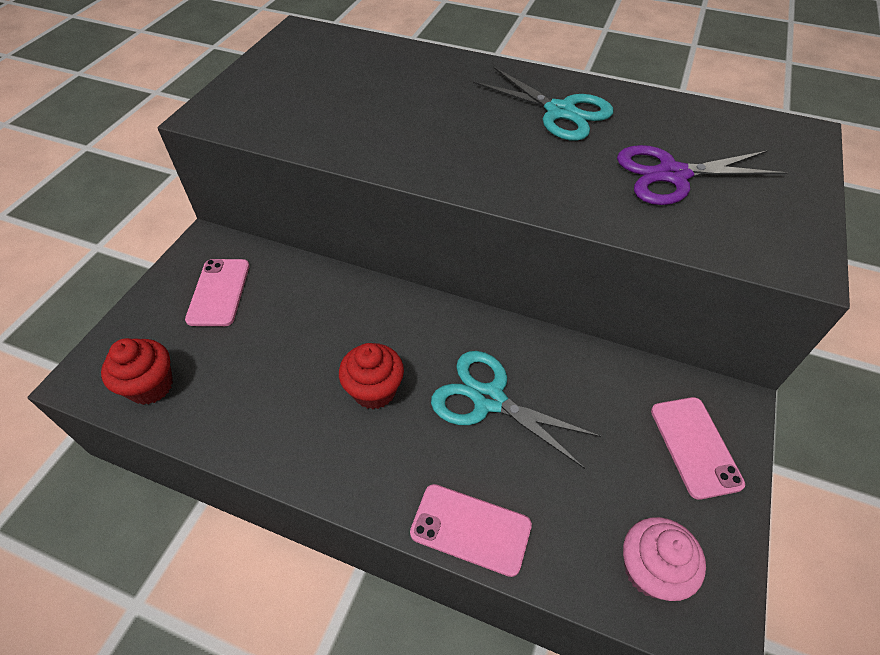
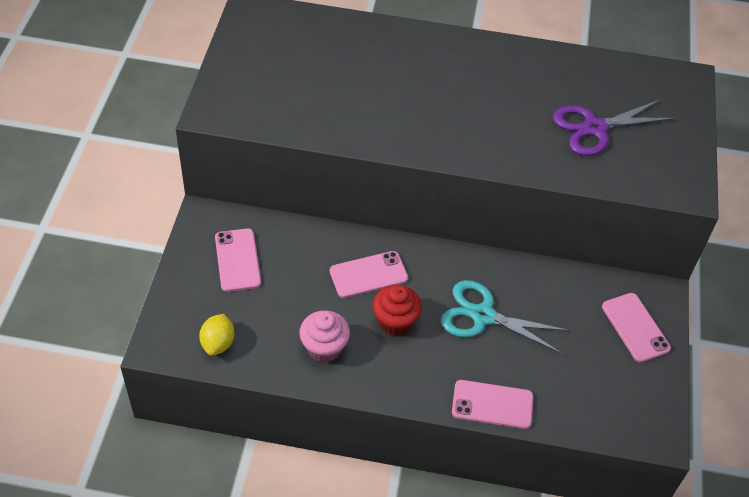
camera: 15 degrees left, 0 degrees up
(151, 386) = (218, 343): red cupcake -> yellow lemon
(361, 328) = (368, 275): none -> pink phone
(560, 112) = (501, 78): turquoise scissors -> none
(650, 570) = (615, 410): pink cupcake -> pink cupcake (324, 348)

